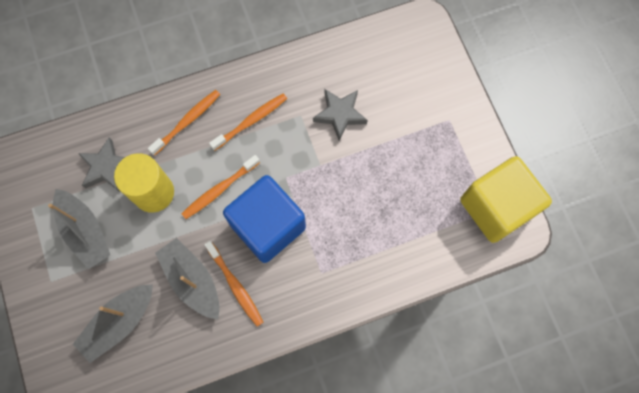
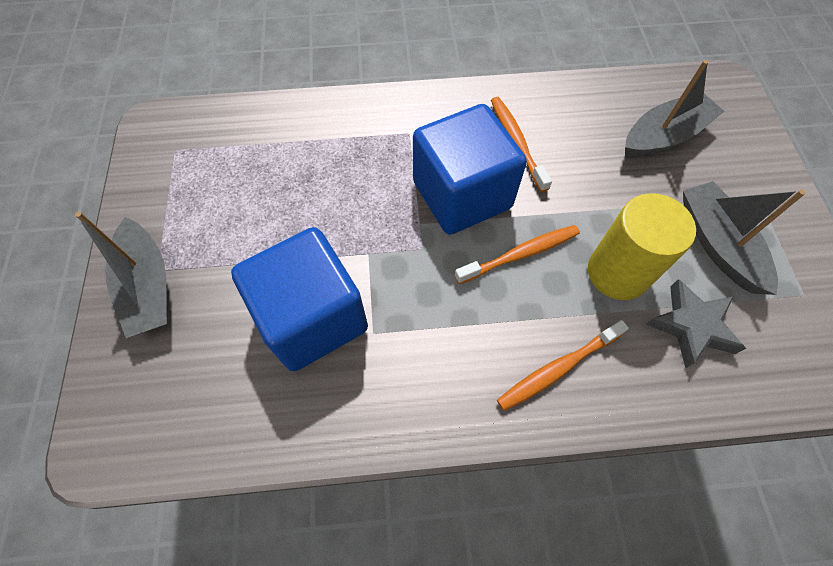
camera: 165 degrees left, 10 degrees down
(192, 280) = (570, 158): grey boat -> grey boat (148, 287)
(251, 121) = (453, 342): orange toothbrush -> none
(340, 114) = (312, 318): grey star -> blue cube
(496, 207) = (166, 151): yellow cube -> none

